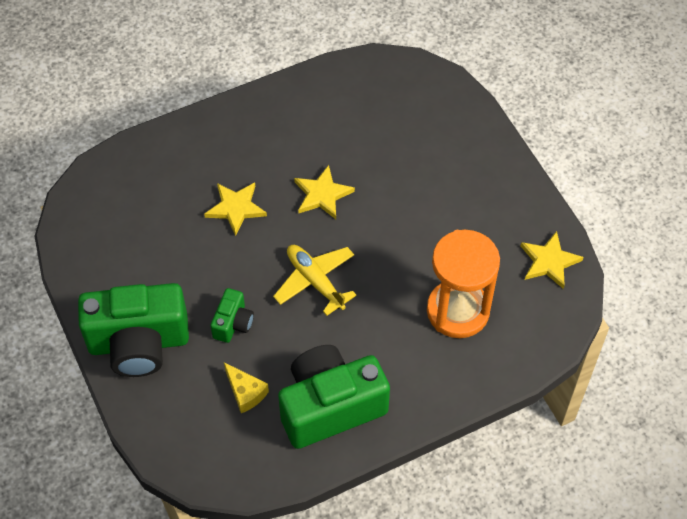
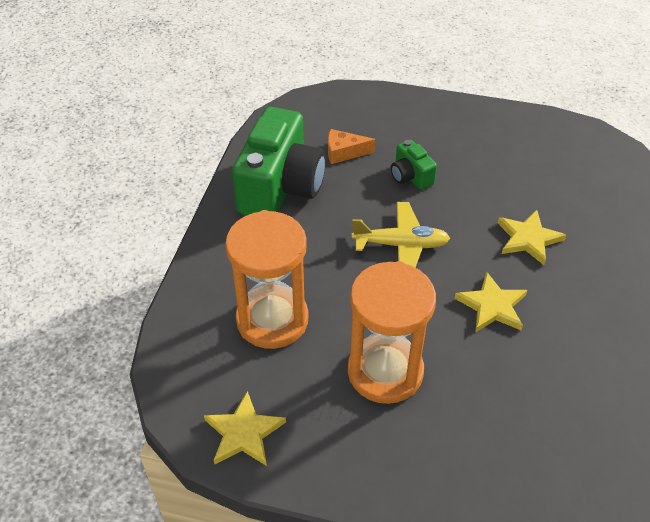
camera: 130 degrees right, 10 degrees down
(139, 343) = (444, 123): green camera -> none
(245, 392) = (344, 152): yellow cheese -> orange cheese
(433, 219) = (385, 371): none -> orange hourglass

